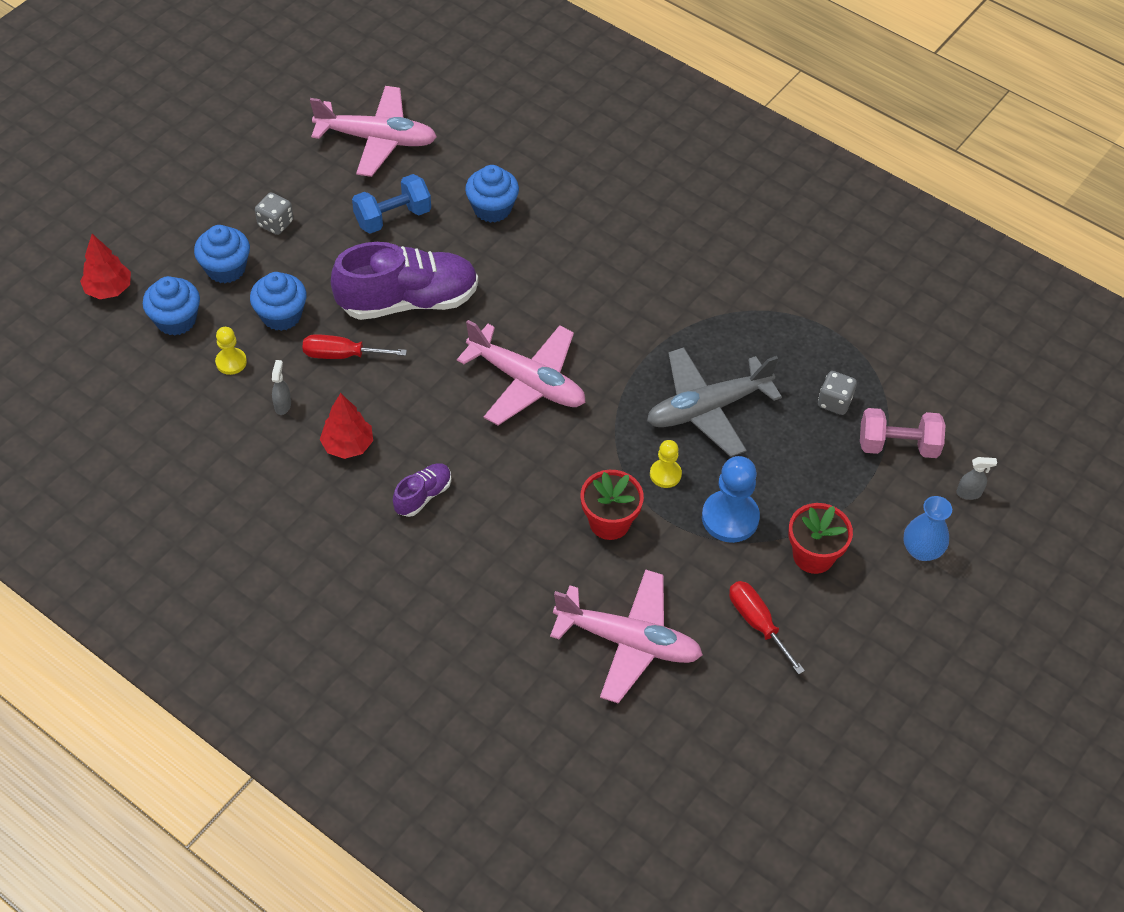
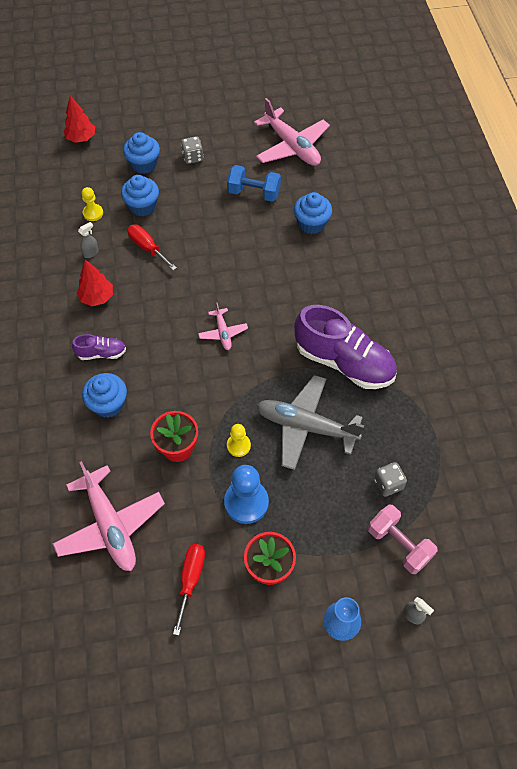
camera: 45 degrees right, 5 degrees up
(176, 320) = (93, 174): blue cupcake -> blue cupcake (108, 404)
(408, 301) = (211, 243): purple shoe -> purple shoe (344, 362)
(527, 382) = (223, 333): pink plane -> pink plane, size x0.50

